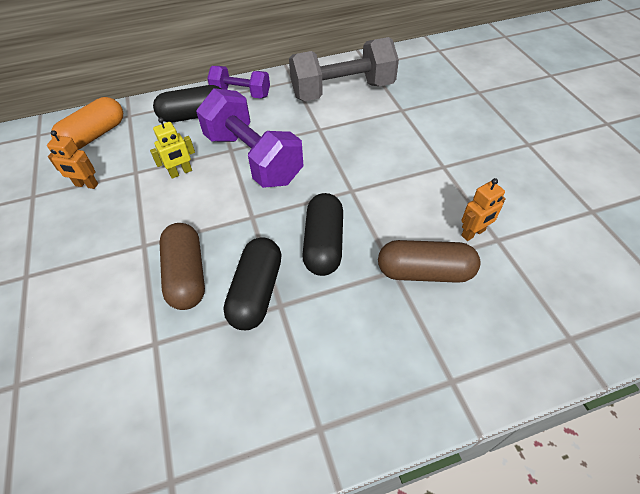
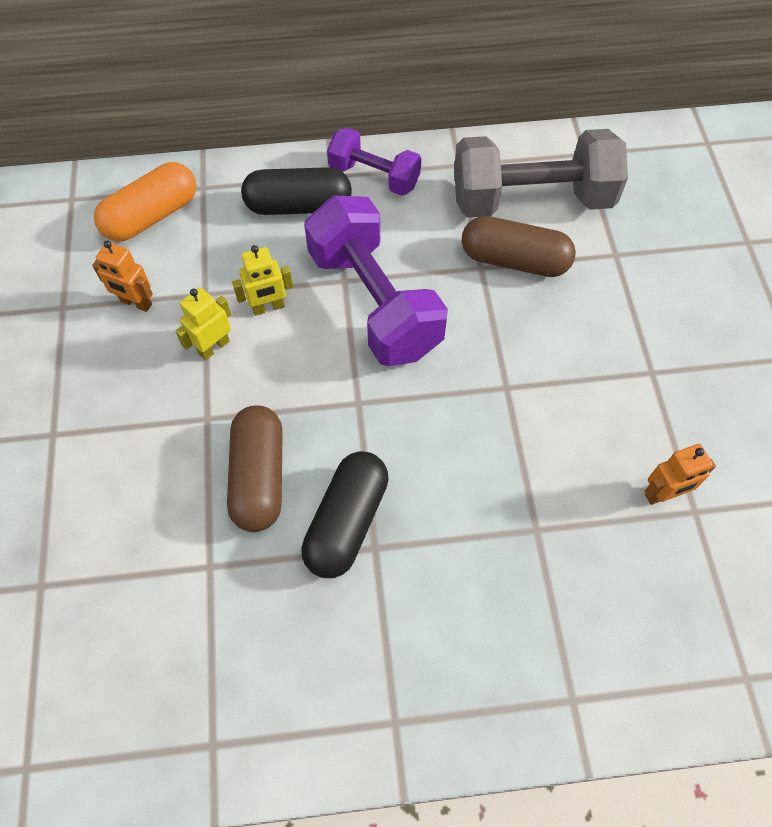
camera: 10 degrees right, 10 degrees up
(144, 201) = (213, 347): none -> yellow robot
(323, 244) = (449, 467): black capsule -> none
(424, 272) = (578, 540): brown capsule -> brown capsule (514, 260)

